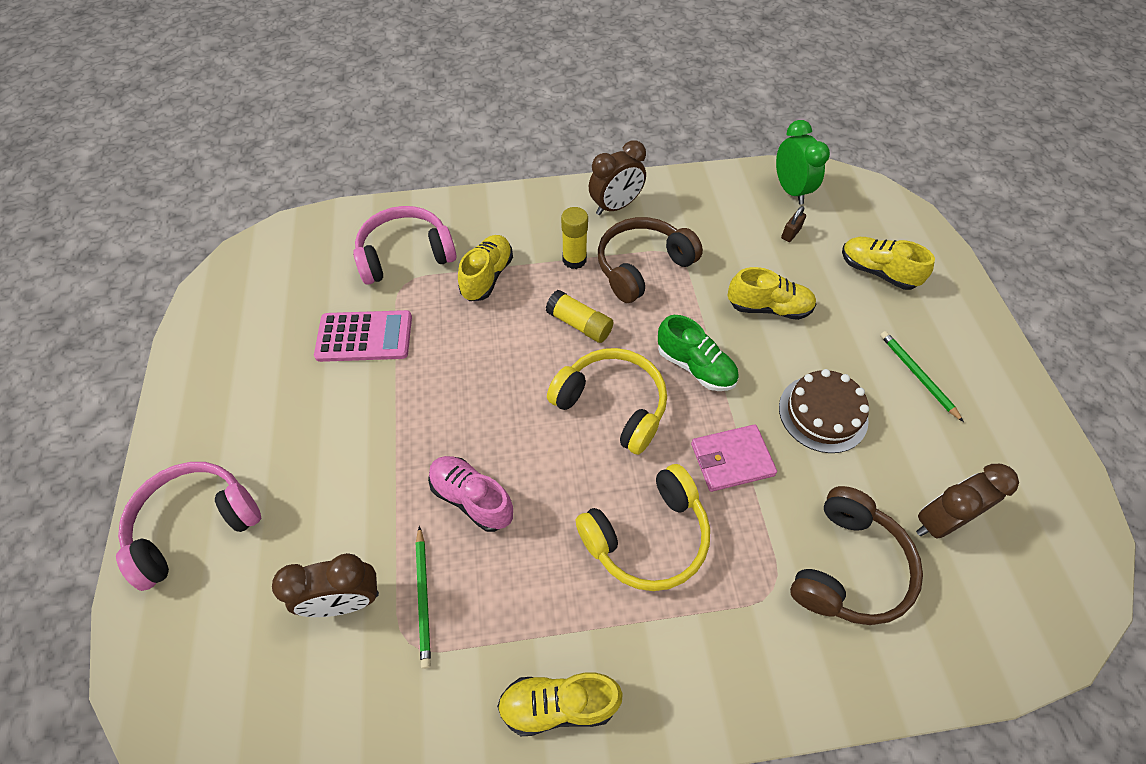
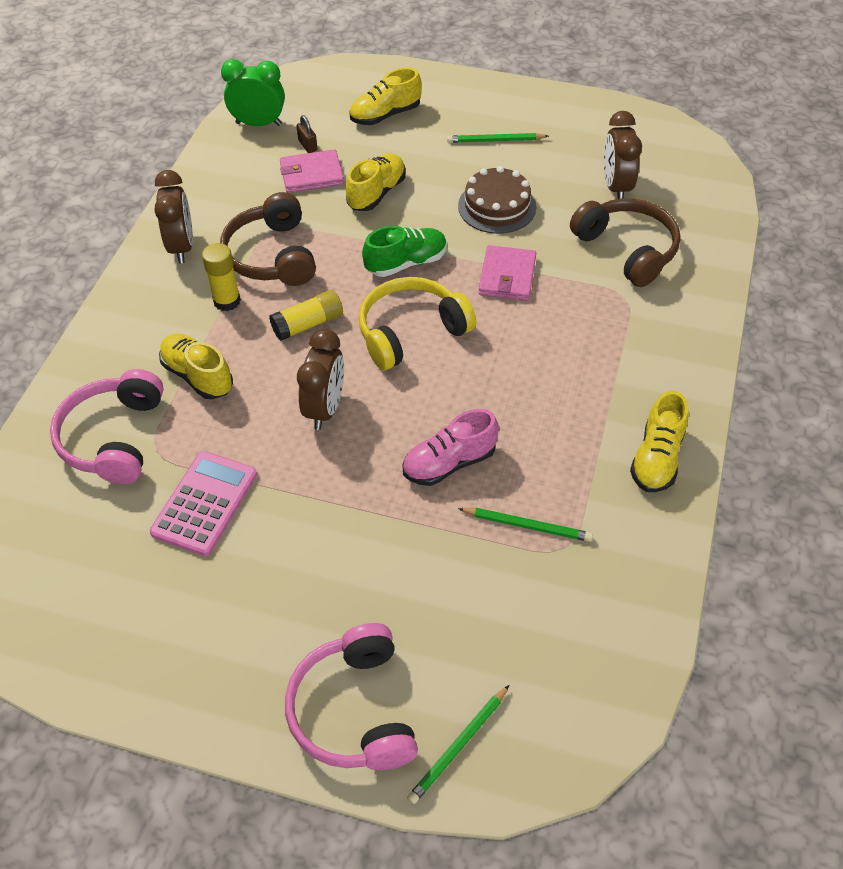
camera: 65 degrees left, 5 degrees down
(172, 625) = (459, 746): none -> green pencil
(346, 601) = (503, 588): brown clock -> brown clock (325, 408)
(647, 536) = (547, 354): yellow headphones -> none
(756, 251) = (311, 174): none -> pink wallet

